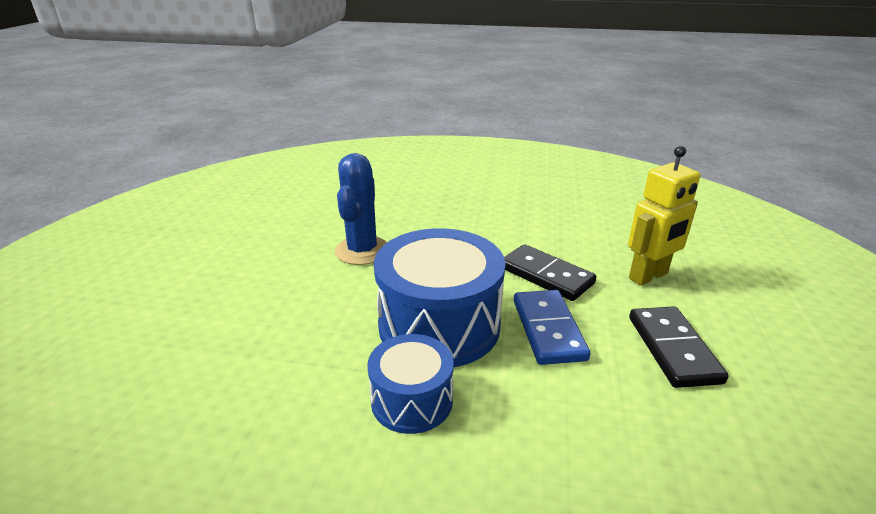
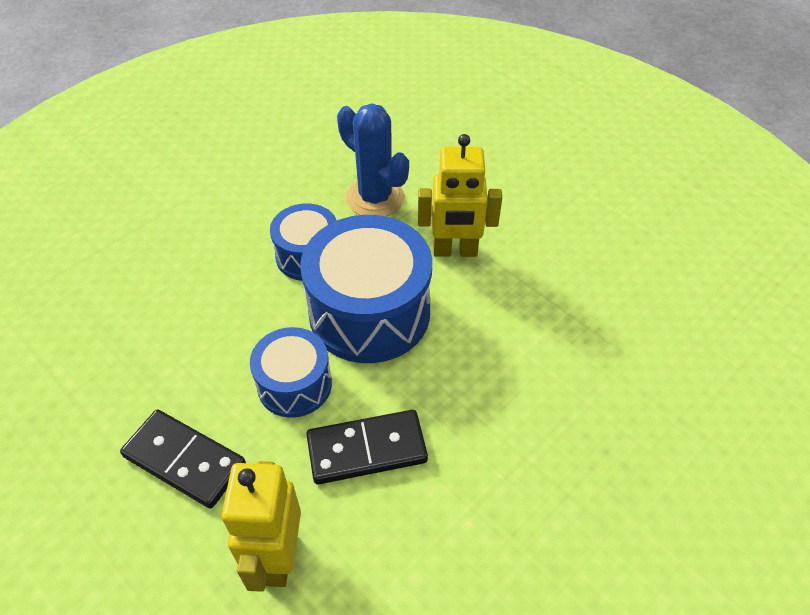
camera: 125 degrees right, 20 degrees up
(325, 309) = (455, 251): none -> yellow robot
(362, 250) = (540, 316): blue cactus -> blue cactus (375, 198)
(548, 329) = (294, 384): blue domino -> blue drum

